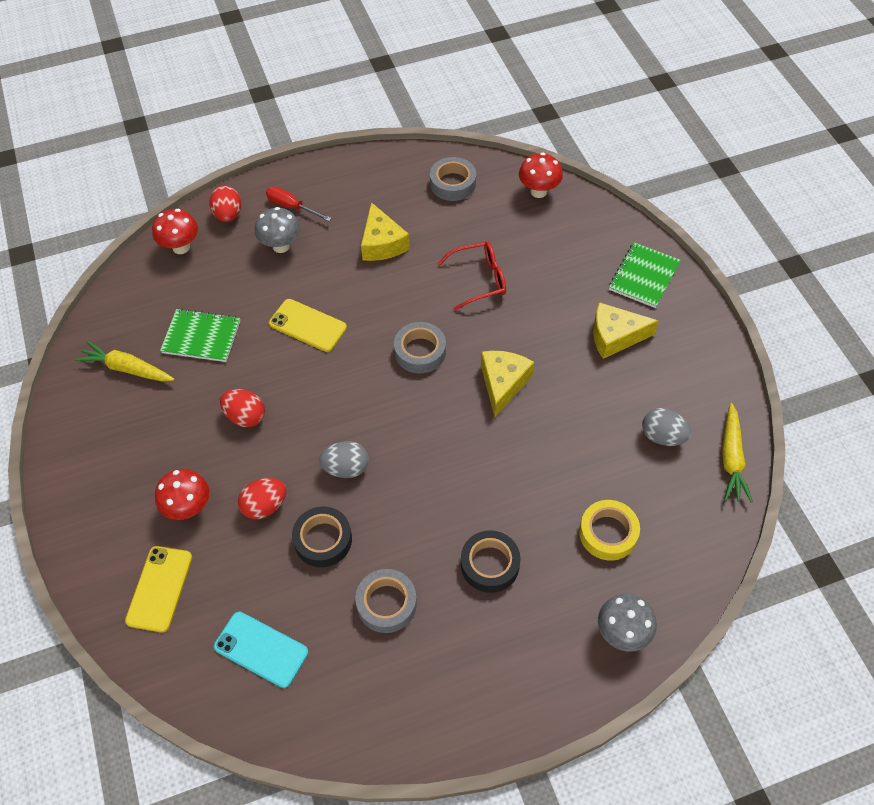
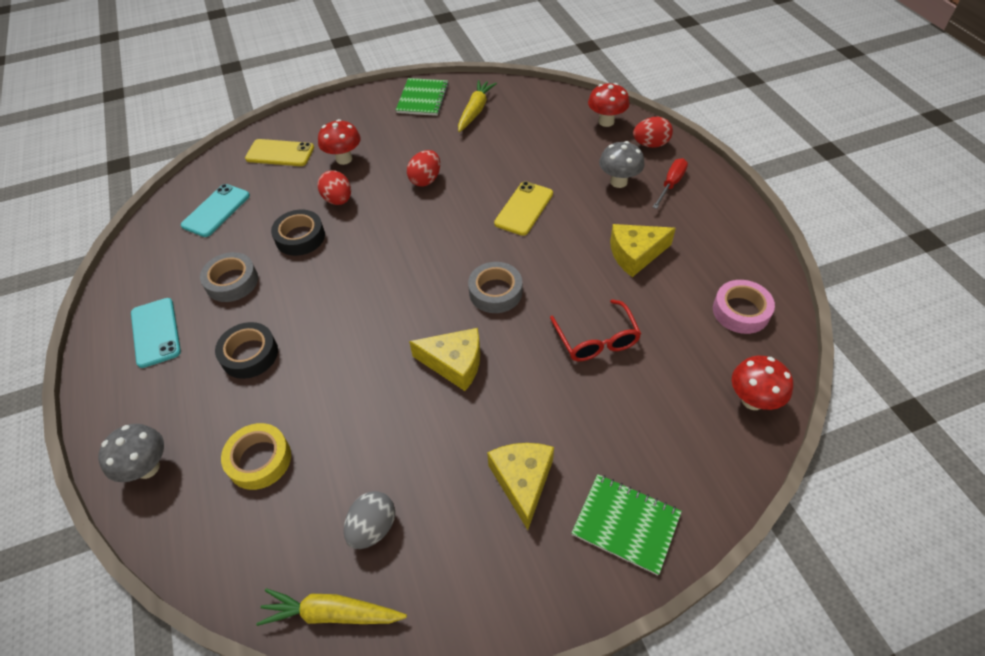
camera: 90 degrees right, 5 degrees down
(201, 337) = (508, 145): green notebook -> green notebook (422, 98)
(346, 468) = (367, 246): grey egg -> none
(453, 183) = (741, 311): grey tape -> pink tape
(457, 672) = (156, 332): none -> turquoise phone

